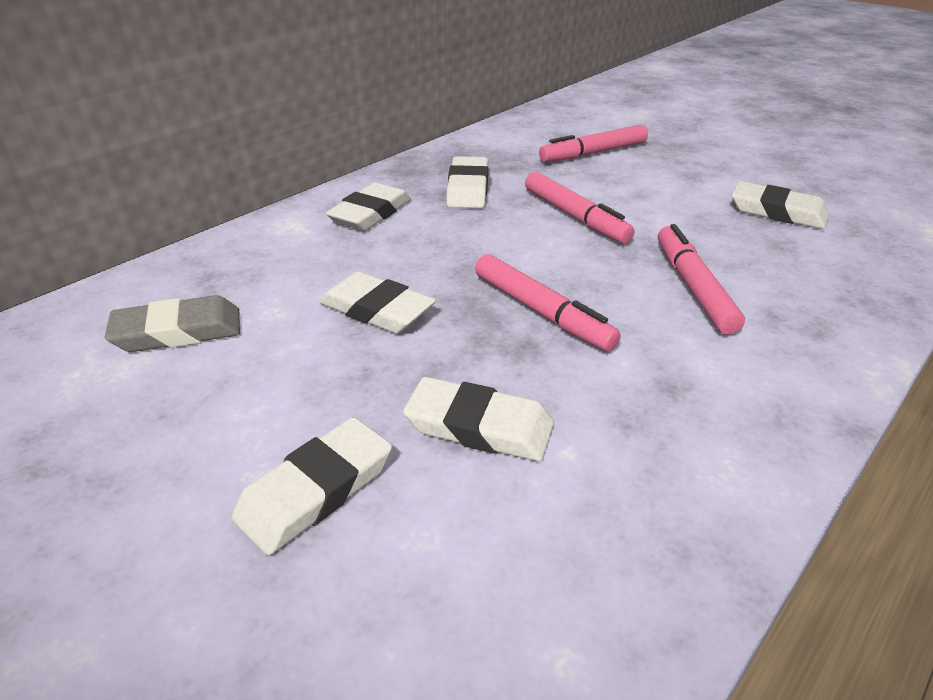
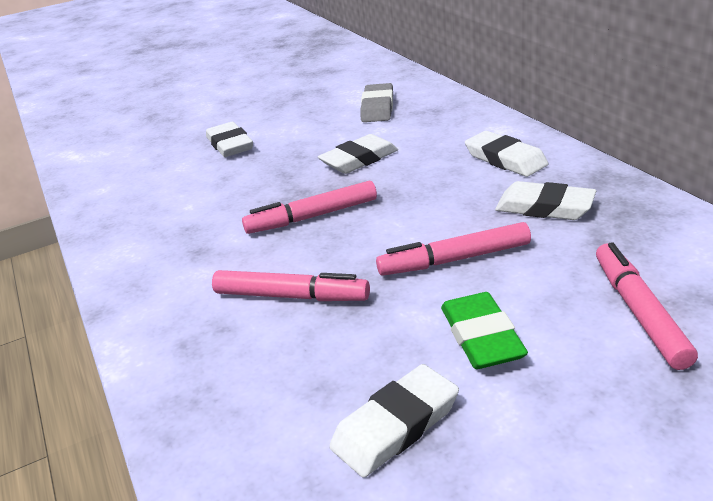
camera: 115 degrees right, 5 degrees down
(479, 426) = (229, 184): white eraser -> none
(664, 195) = (481, 337): none -> green eraser

